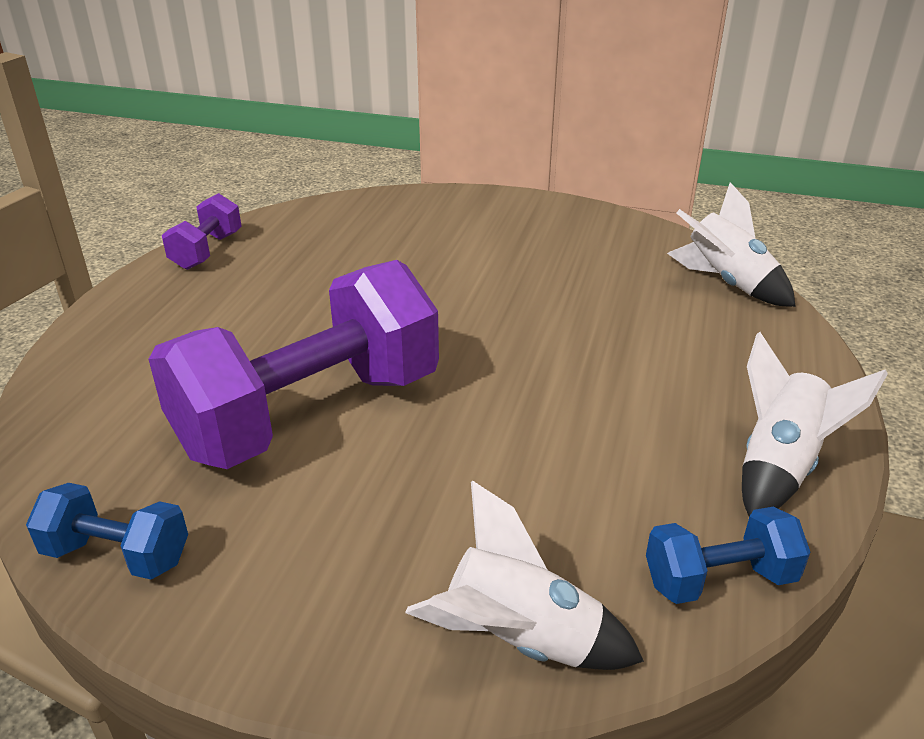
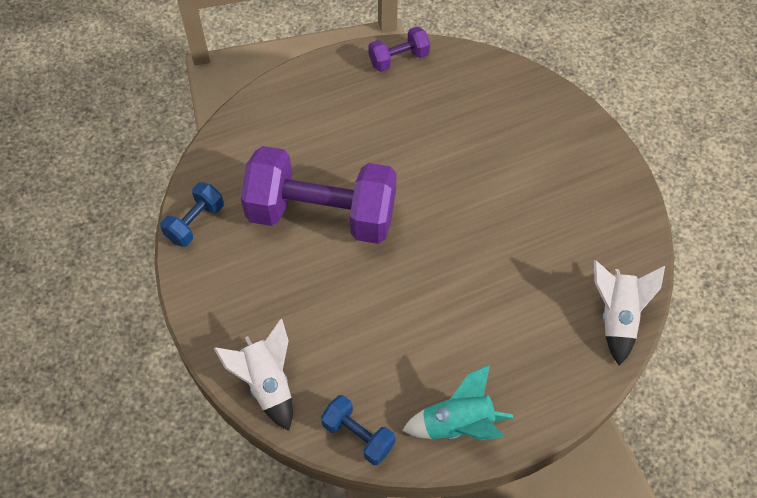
camera: 50 degrees right, 25 degrees up
(117, 555) = (195, 222): blue dumbbell -> blue dumbbell turned 60 degrees clockwise
(779, 466) = (458, 424): white rocket -> turquoise rocket

